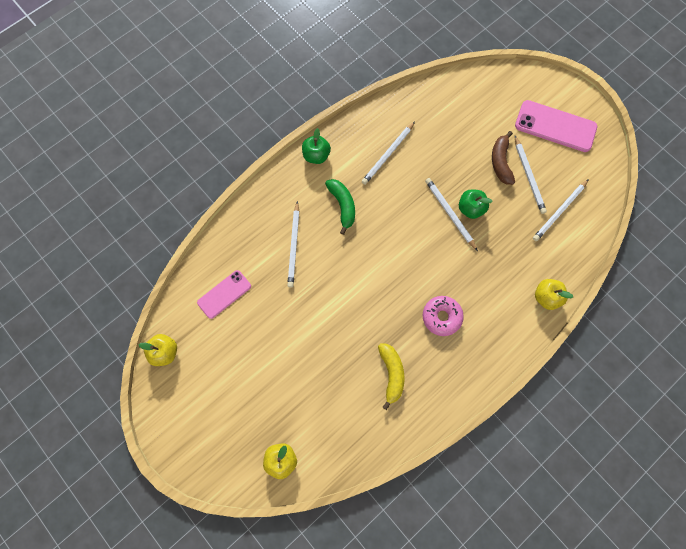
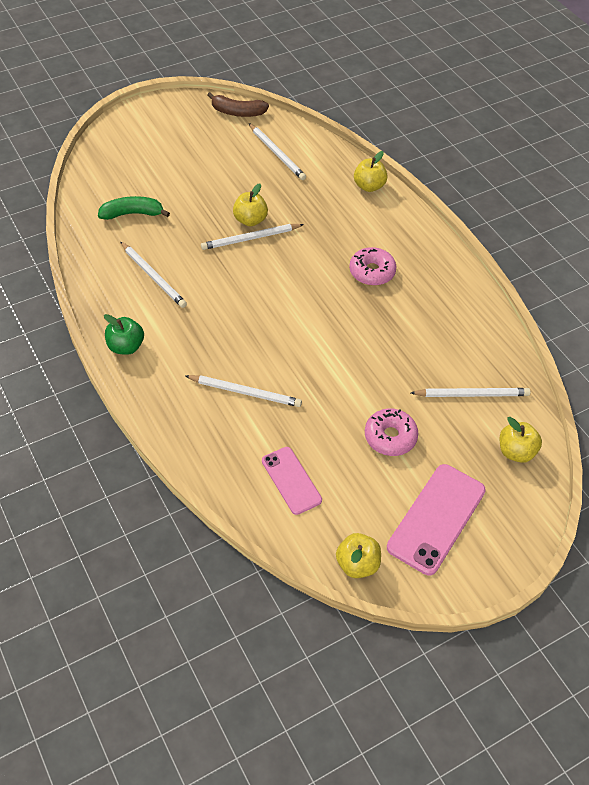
camera: 80 degrees left, 20 degrees down
(275, 358) = (390, 437): none -> pink donut
(343, 206) = (206, 333): green banana -> green banana (132, 214)
(391, 374) = (429, 328): yellow banana -> none
(470, 208) = (250, 220): green apple -> yellow apple
(500, 162) = (202, 183): brown banana -> brown banana (237, 112)
(529, 176) = (228, 166): white pencil -> white pencil (472, 394)
(555, 126) = (176, 132): pink phone -> pink phone (436, 518)

